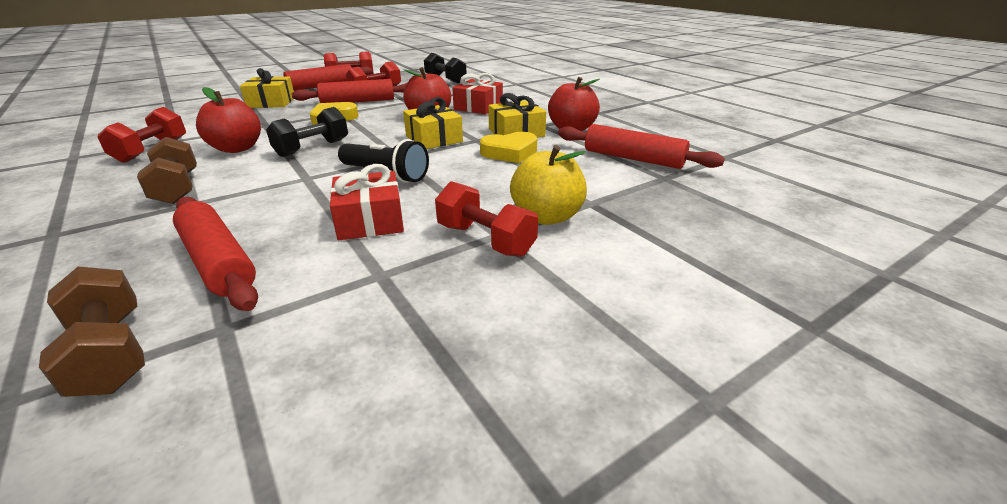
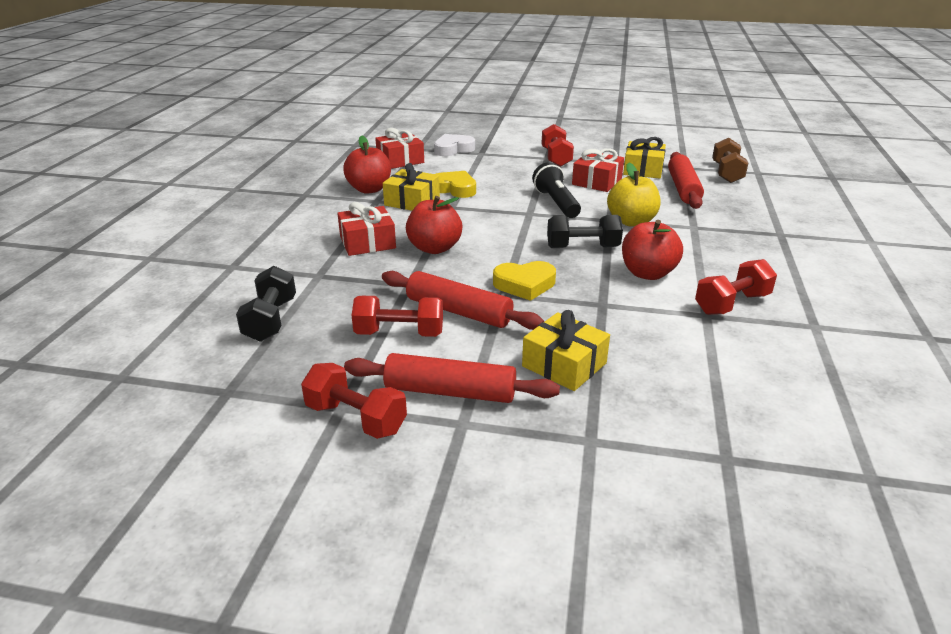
camera: 135 degrees left, 0 degrees up
(177, 188) = (704, 243): brown dumbbell -> none
(434, 139) = (479, 219): yellow gift -> yellow gift (643, 170)
(547, 216) = (513, 155): yellow apple -> yellow apple (631, 221)
(631, 194) = (453, 149): none -> white heart
(633, 158) = (400, 160): red rolling pin -> red gift

